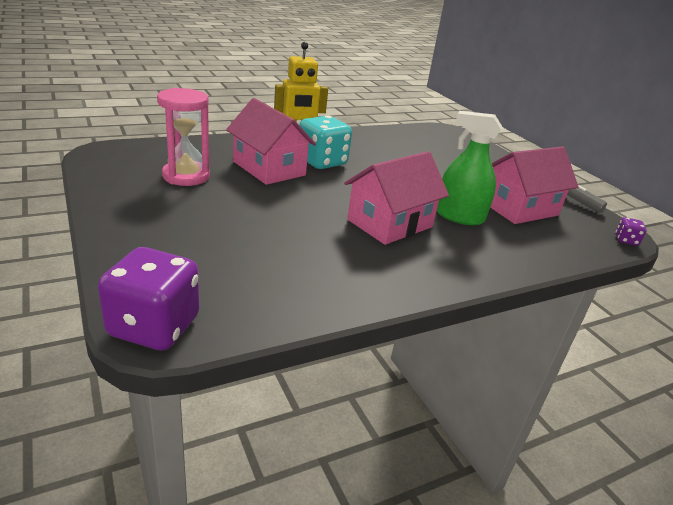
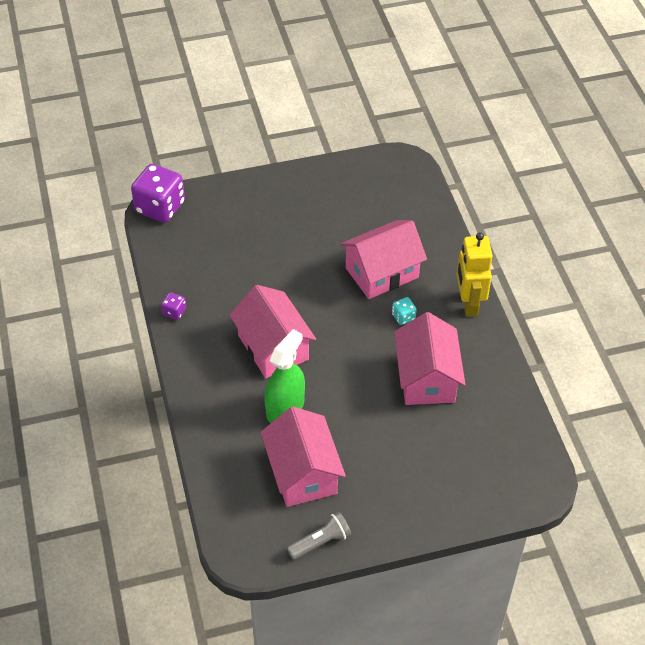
camera: 105 degrees right, 20 degrees up
(186, 176) = (359, 215): pink hourglass -> none
(322, 162) = (403, 317): turquoise dice -> turquoise dice, size x0.44
(384, 157) = (426, 378): none -> pink house
(626, 240) = (232, 550): purple dice -> purple dice (174, 312)

